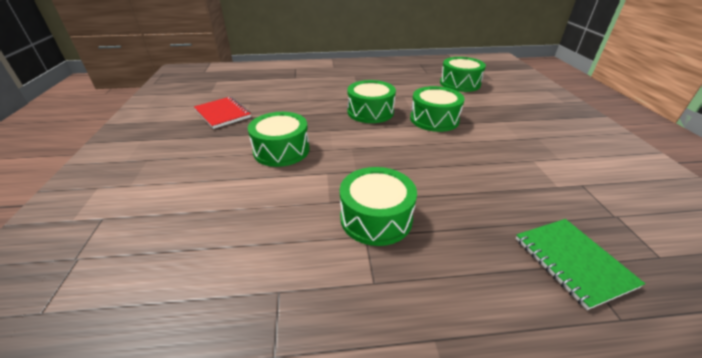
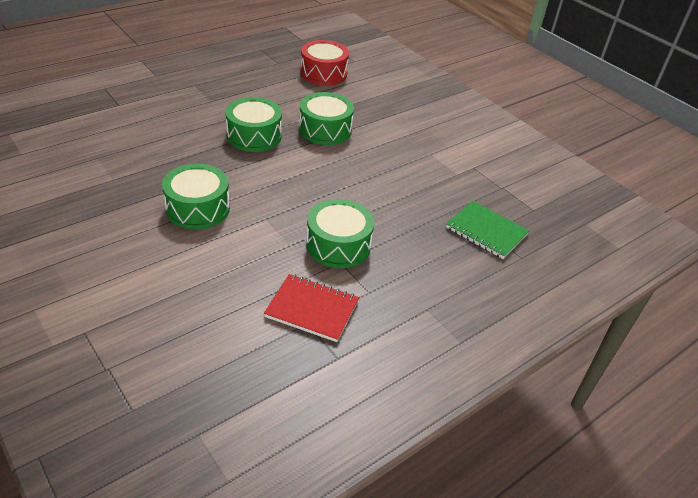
camera: 35 degrees left, 5 degrees up
(223, 114) = (78, 182): red notebook -> red notebook (312, 309)
(460, 83) = (323, 73): green drum -> red drum

